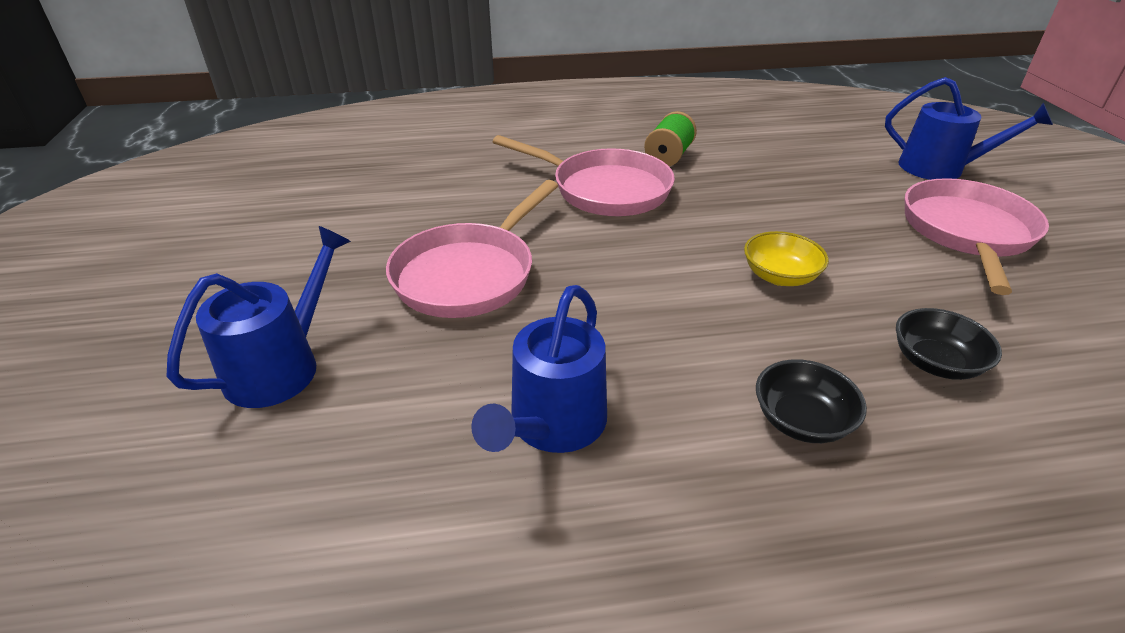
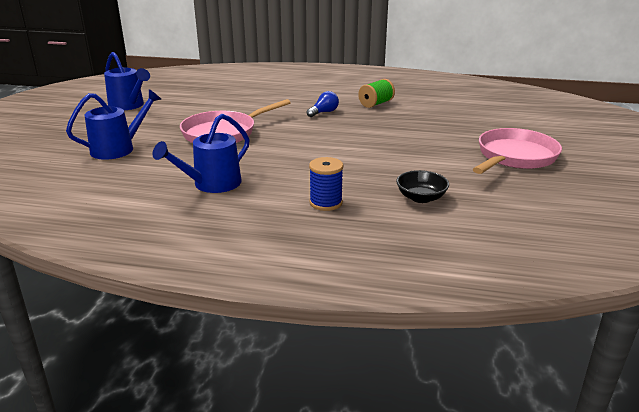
camera: 20 degrees right, 10 degrees down
(604, 190) = (324, 112): pink pan -> blue light bulb
(780, 276) = (378, 157): yellow bowl -> none
(801, 420) = (326, 203): black bowl -> blue spool
(939, 168) = (539, 129): blue watering can -> blue watering can (128, 105)

